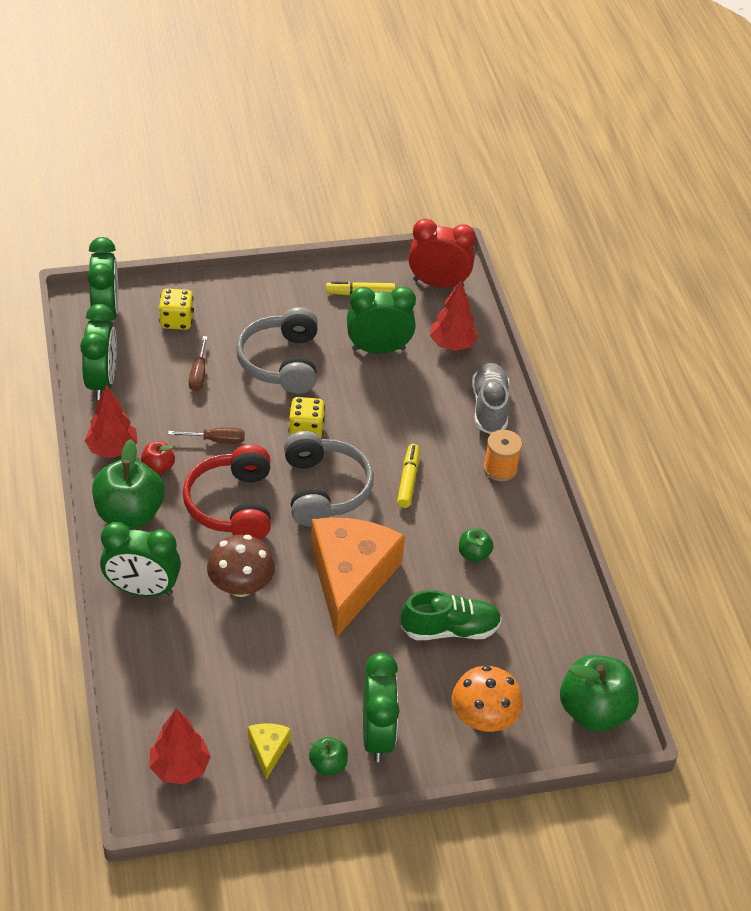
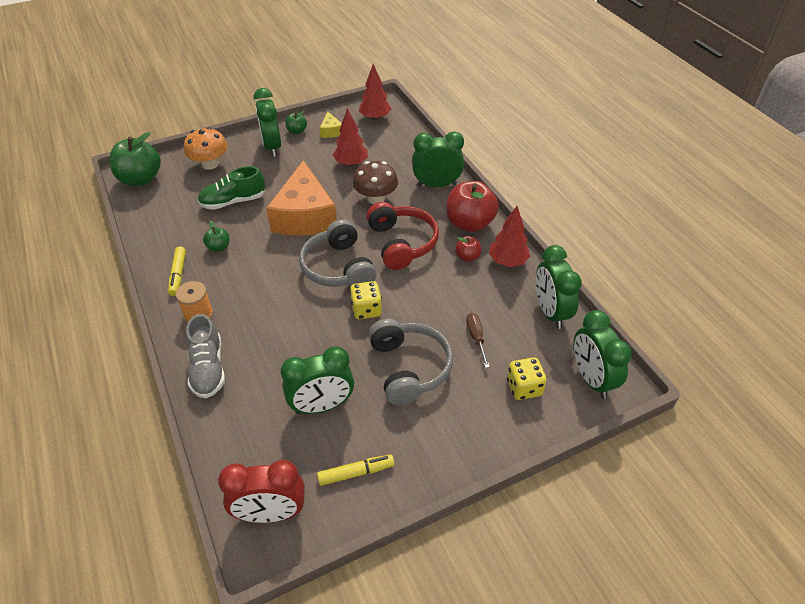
camera: 170 degrees right, 0 degrees up
(129, 513) = (469, 223): green apple -> red apple
(216, 440) = (434, 285): brown screwdriver -> none
(408, 480) = (274, 288): yellow marker -> yellow marker (178, 274)
(452, 345) = (248, 430): red tree -> red tree (351, 163)

